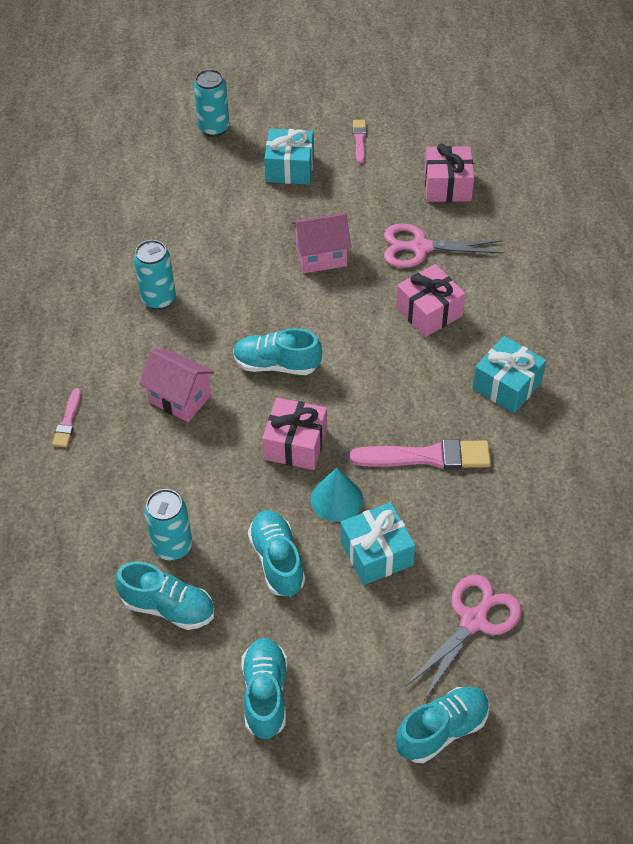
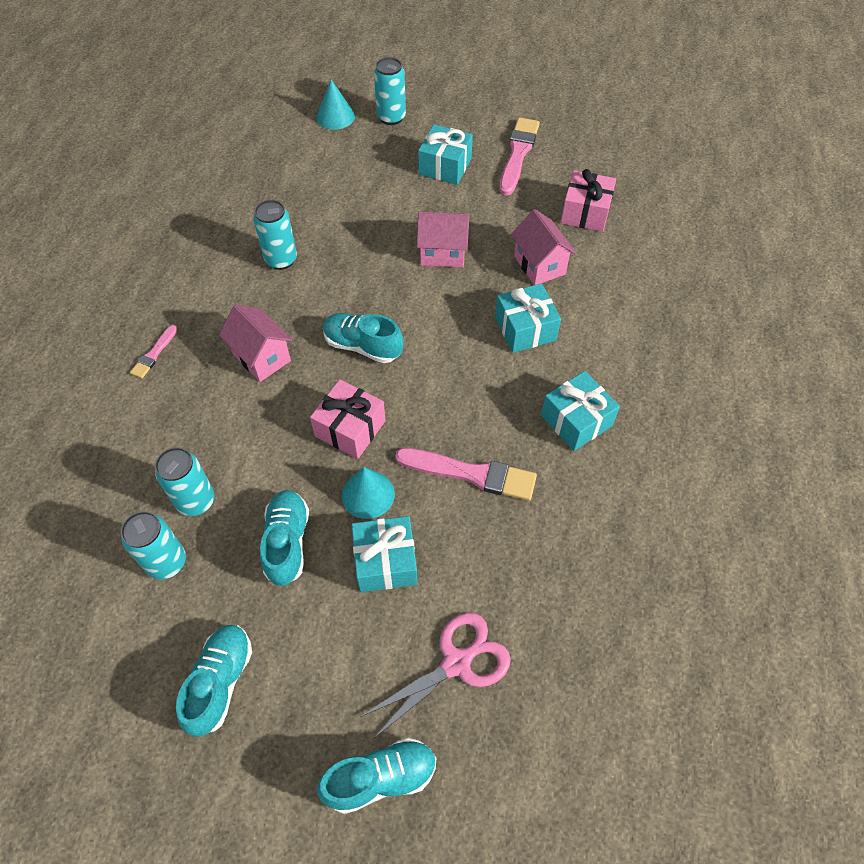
camera: 15 degrees right, 5 degrees up
(154, 139) = (335, 116): none -> turquoise cone
(168, 607) = (166, 562): turquoise shoe -> turquoise can
(359, 140) = (518, 154): pink brush -> pink brush, size x1.89
(420, 247) = (539, 265): pink scissors -> pink house
(429, 312) = (525, 329): pink gift -> turquoise gift

